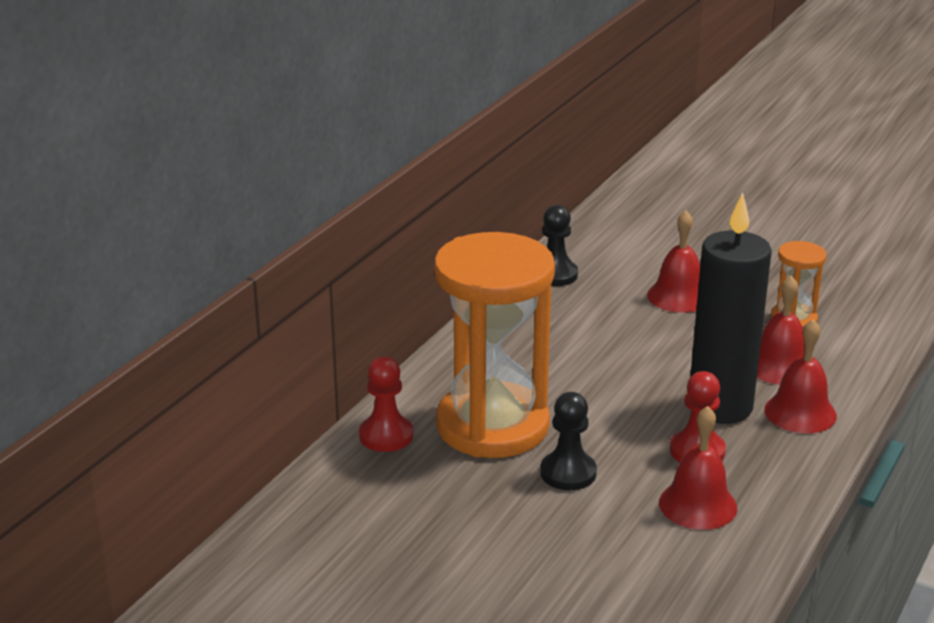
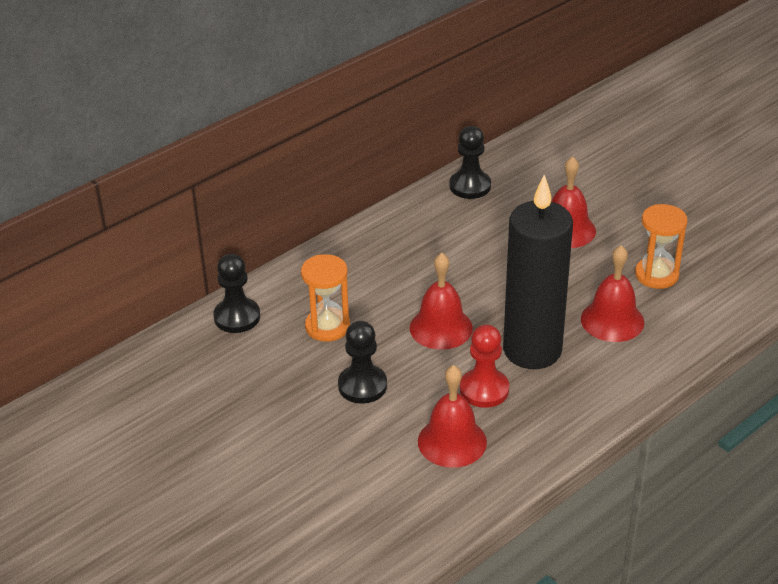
camera: 20 degrees right, 10 degrees up
(386, 436) = (237, 317): red pawn -> black pawn
(492, 426) = (327, 326): orange hourglass -> orange hourglass, size x0.46
(800, 412) = (600, 372): red bell -> red bell (441, 328)

